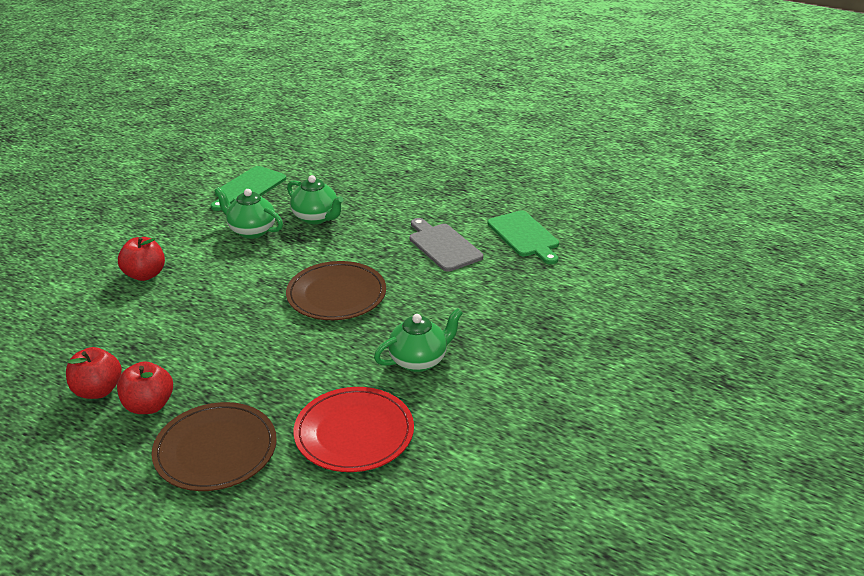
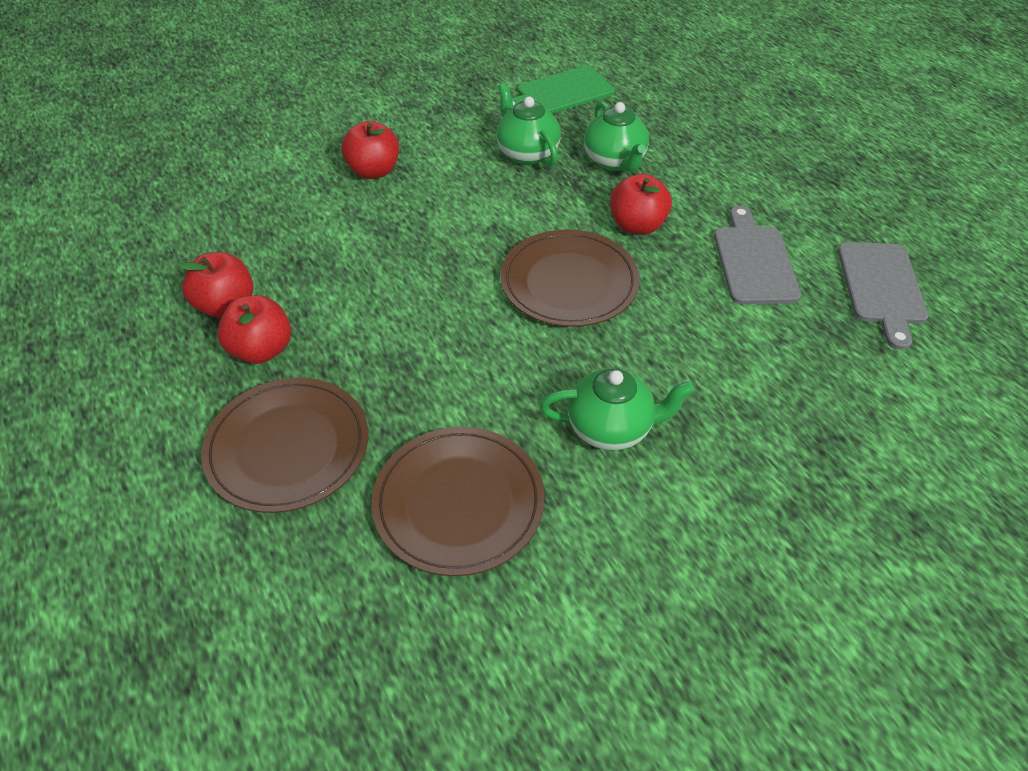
camera: 30 degrees right, 15 degrees up
(354, 433) = (459, 503): red plate -> brown plate
(357, 250) = (637, 225): none -> red apple
(524, 236) = (881, 287): green cutting board -> grey cutting board

